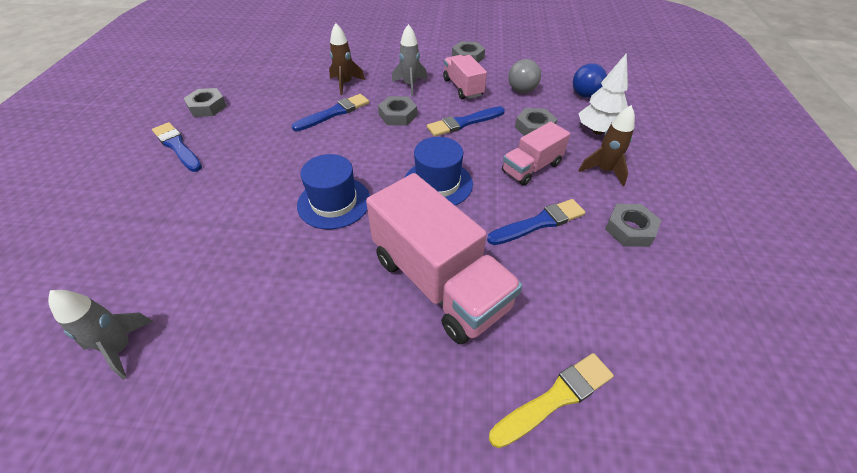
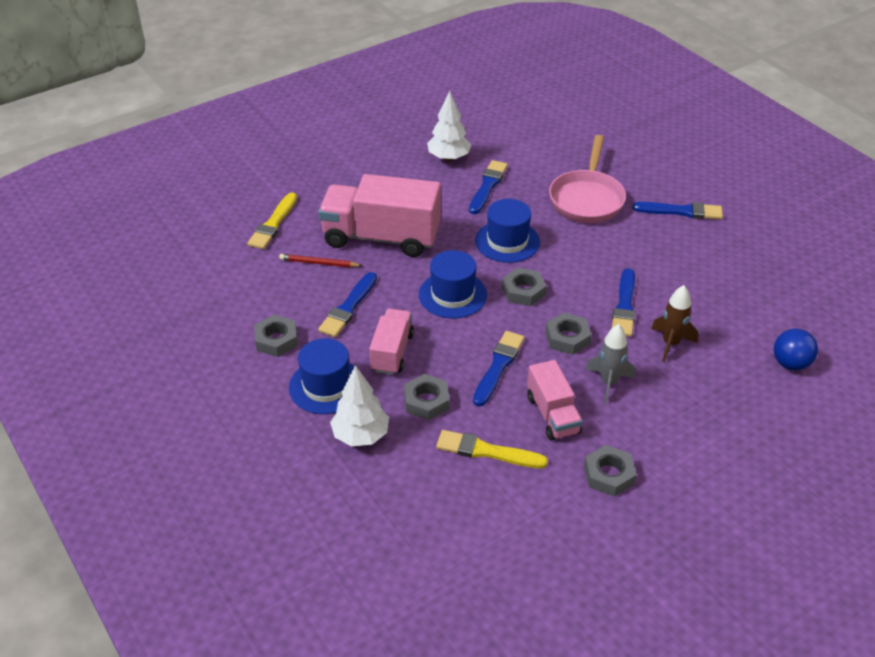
camera: 140 degrees right, 5 degrees down
(121, 348) = (504, 135): grey rocket -> none
(207, 107) = (732, 248): grey nut -> grey nut (523, 291)
(210, 200) = (587, 198): none -> pink pan
(230, 357) = (448, 158): none -> white tree
(259, 277) = (487, 186): none -> blue brush
(463, 88) = (552, 414): pink truck -> pink truck turned 45 degrees clockwise
(521, 90) = (487, 451): grey ball -> yellow brush
(534, 291) = (319, 263): none -> red pencil
(585, 95) = (410, 490): blue ball -> blue ball (790, 363)
(604, 171) = (326, 386): brown rocket -> blue hat

